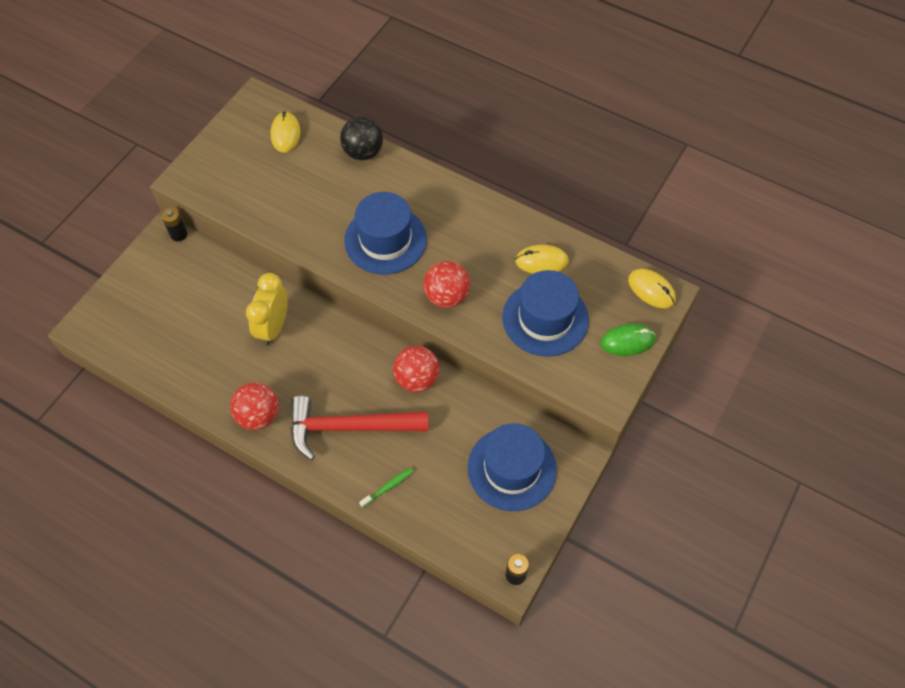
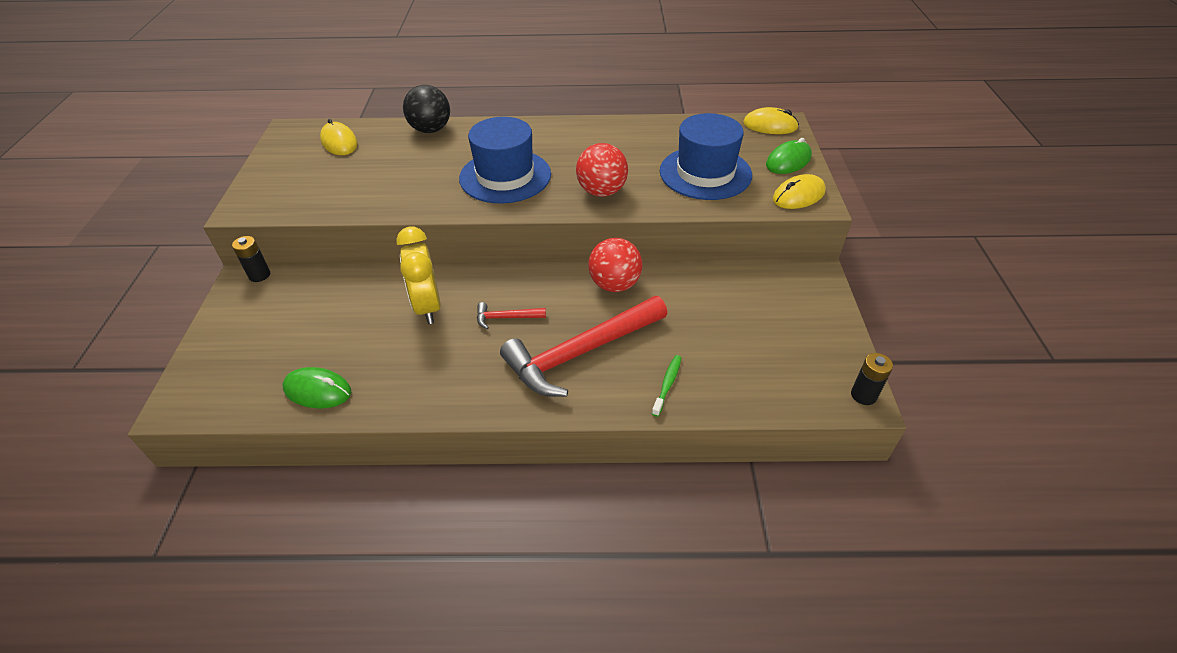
camera: 30 degrees left, 15 degrees down
(167, 363) = (318, 390): none -> green mouse
(258, 416) = (469, 389): red ball -> none
(320, 367) = (506, 317): none -> red hammer
(512, 468) = (770, 312): blue hat -> none
(541, 261) = (663, 140): yellow mouse -> yellow mouse (798, 196)

